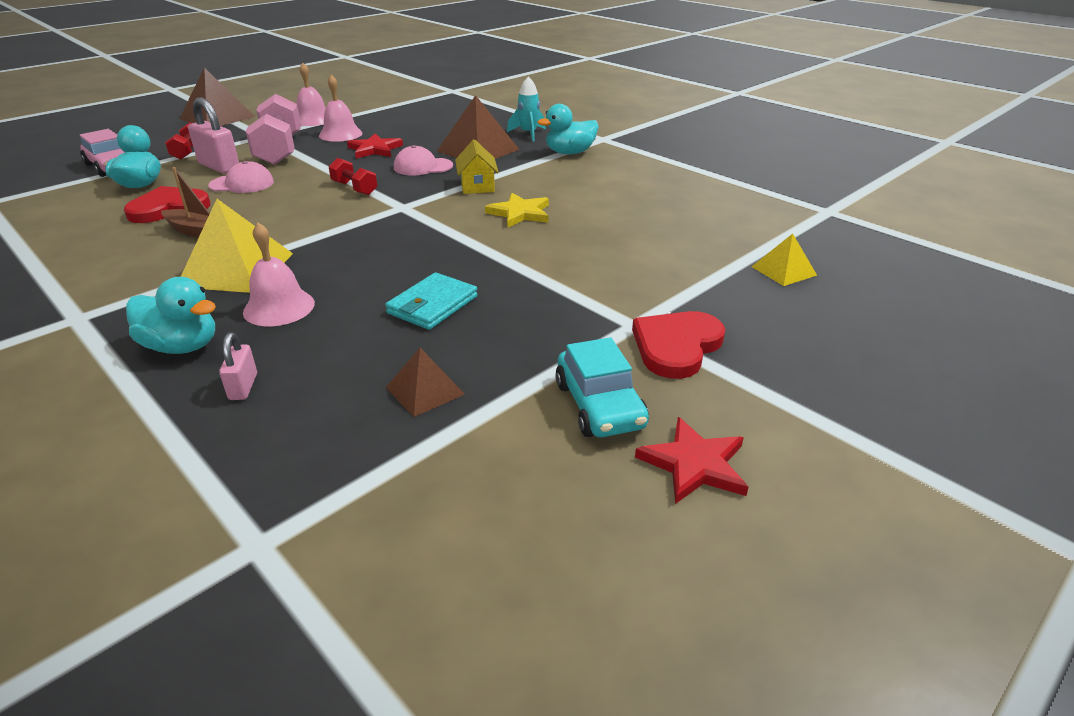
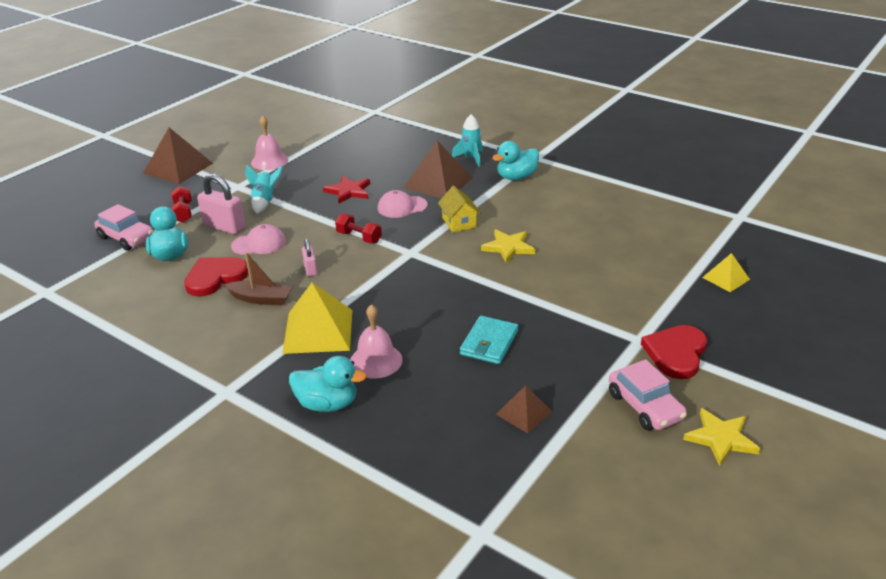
camera: 10 degrees left, 0 degrees up
(243, 387) = (396, 429): pink padlock -> pink padlock (310, 269)
(279, 150) = (264, 201): pink dumbbell -> turquoise rocket
(340, 134) = (306, 176): pink bell -> none
(599, 405) = (645, 406): turquoise car -> pink car
(694, 464) = (720, 438): red star -> yellow star

